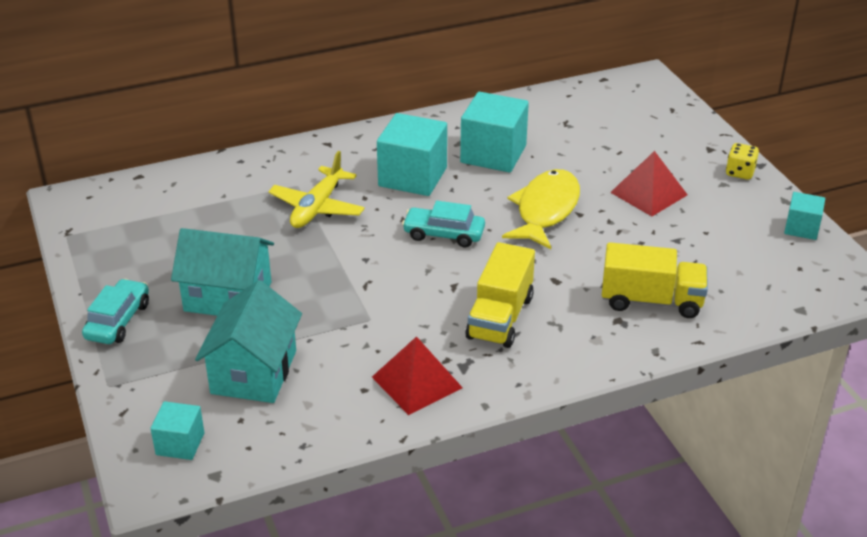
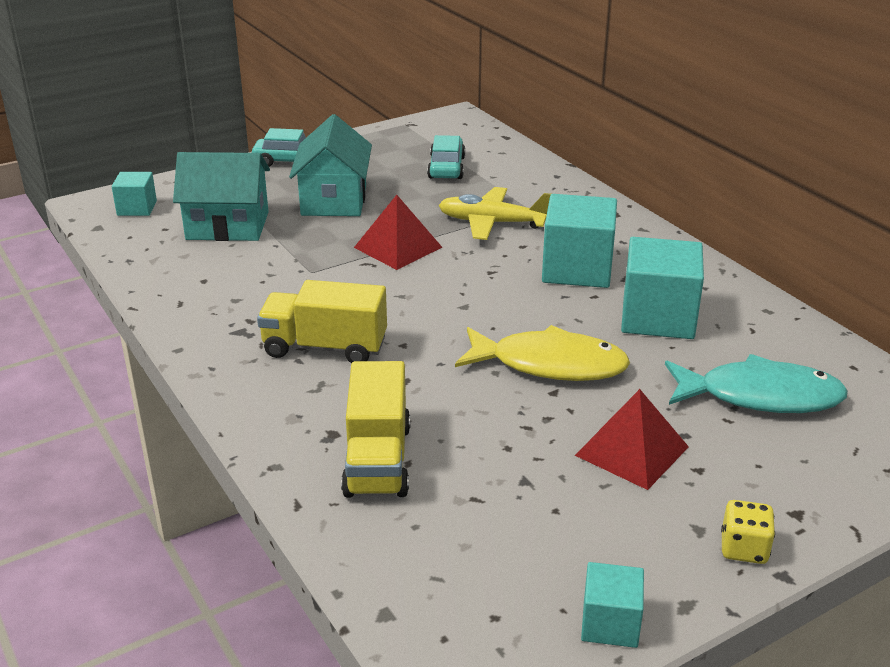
camera: 80 degrees right, 5 degrees down
(417, 382) = (214, 307): red pyramid -> red pyramid (397, 247)
(444, 234) = (471, 299): turquoise car -> turquoise car (446, 168)
(596, 135) = (760, 396): none -> turquoise fish

